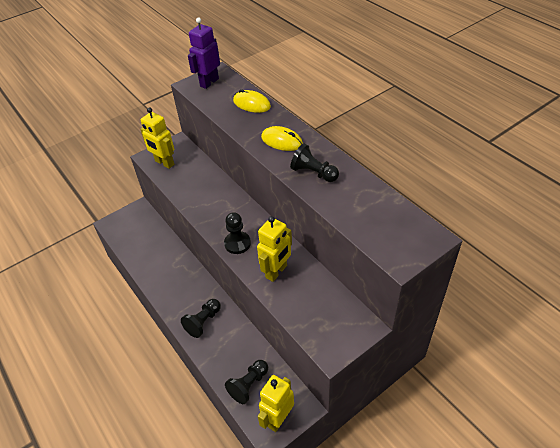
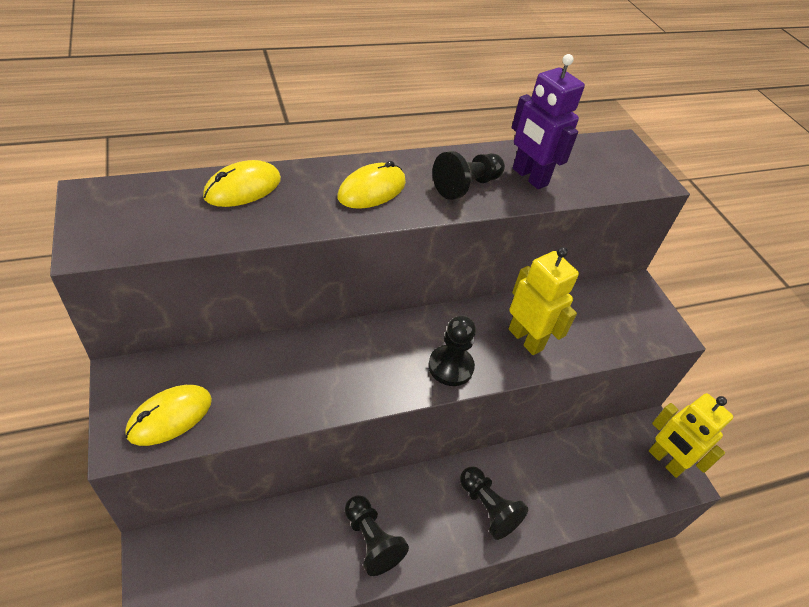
camera: 80 degrees left, 0 degrees up
(164, 163) = (170, 417): yellow robot -> yellow mouse
(209, 82) = (115, 217): purple robot -> purple robot (529, 177)
(249, 385) = (611, 479): black pawn -> black pawn (371, 540)

